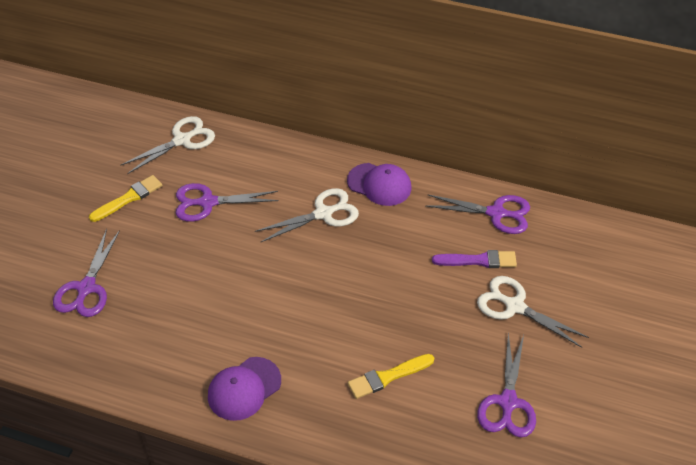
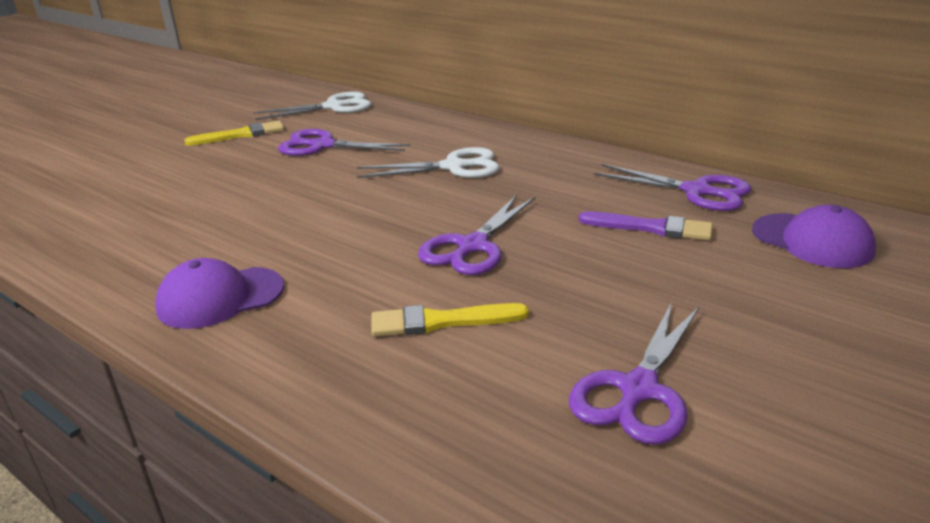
camera: 20 degrees right, 20 degrees down
(86, 288) = (126, 187): purple scissors -> purple scissors (473, 246)
(379, 184) = (541, 154): purple cap -> purple cap (812, 241)
(515, 306) = (694, 279): white scissors -> none

